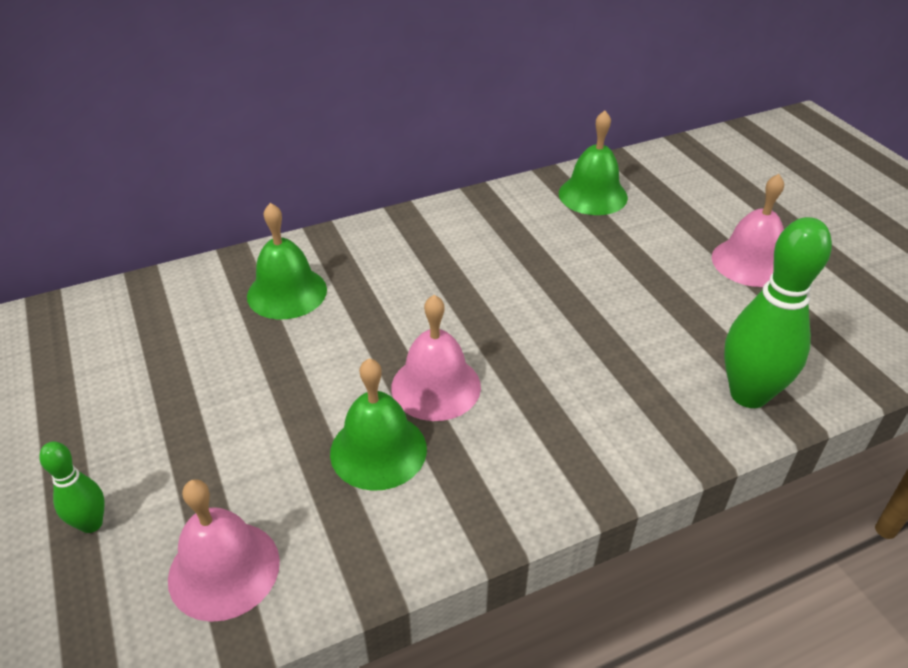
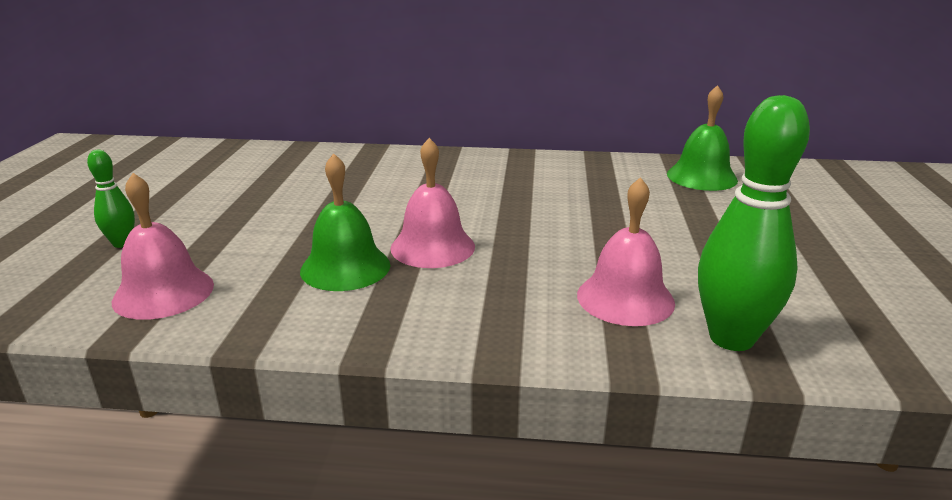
camera: 30 degrees right, 15 degrees down
(287, 292) = (385, 172): green bell -> none
(750, 262) = (831, 252): pink bell -> pink bell (625, 298)

